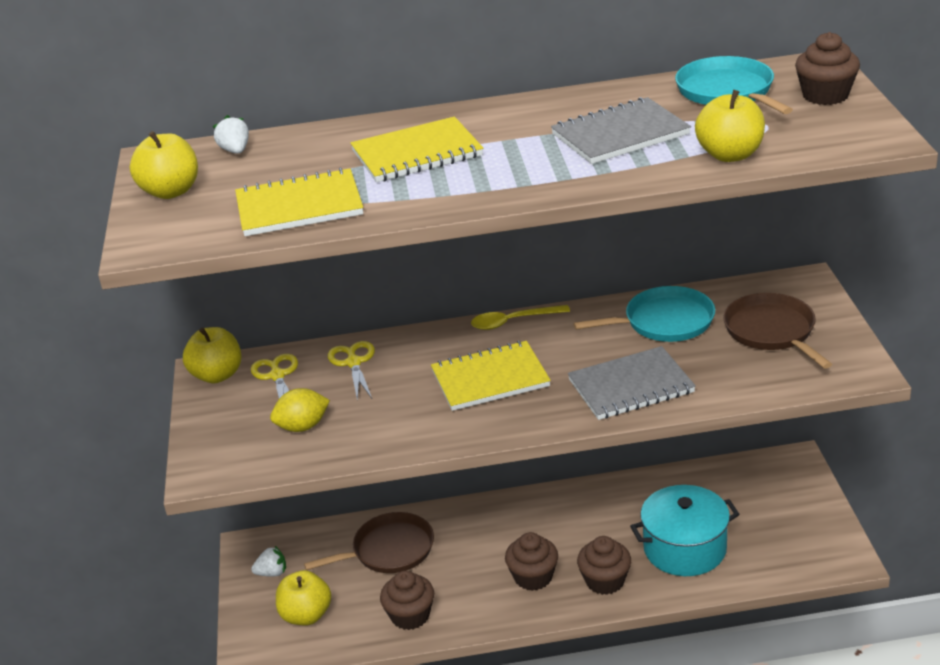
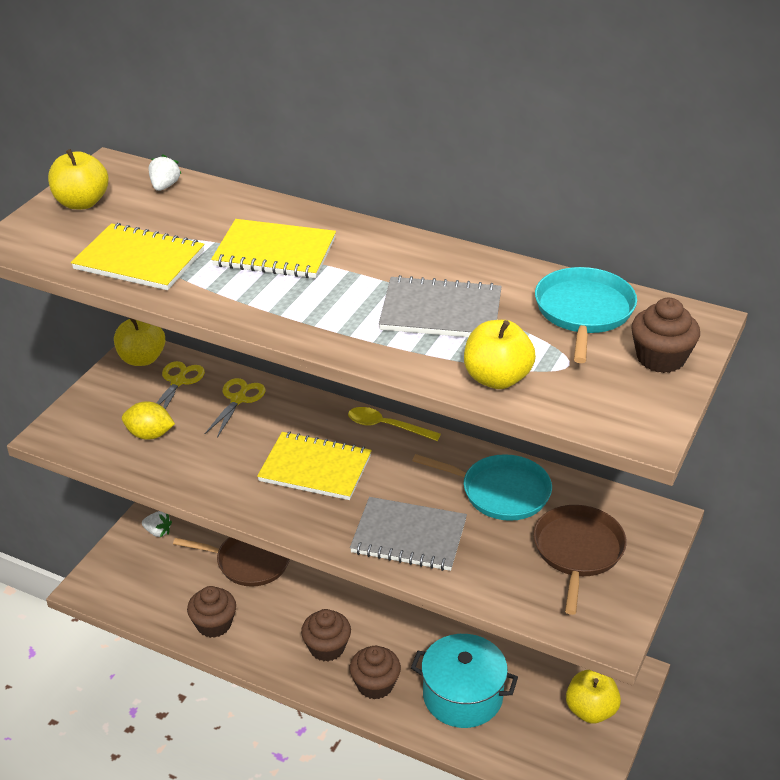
camera: 30 degrees right, 5 degrees up
(306, 615) = (148, 580): yellow apple -> yellow apple (590, 710)

